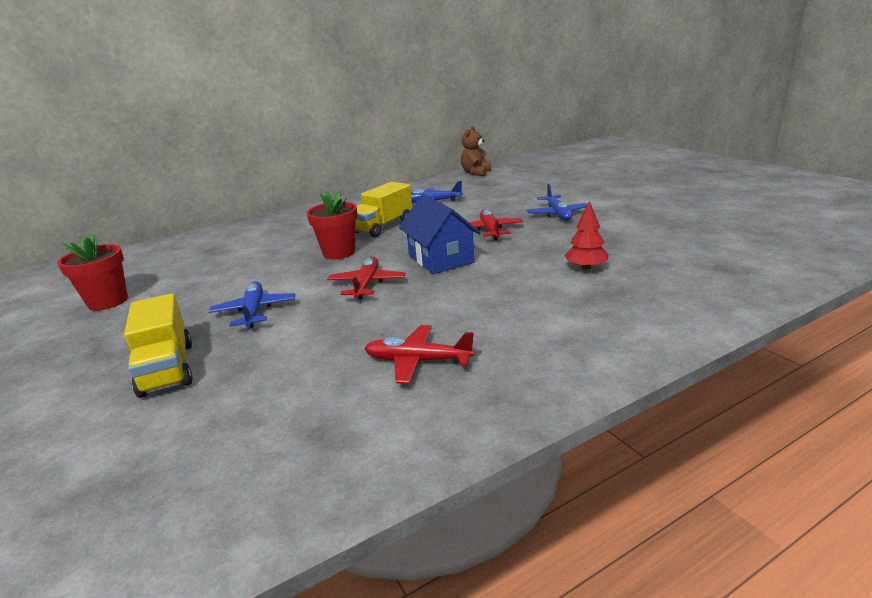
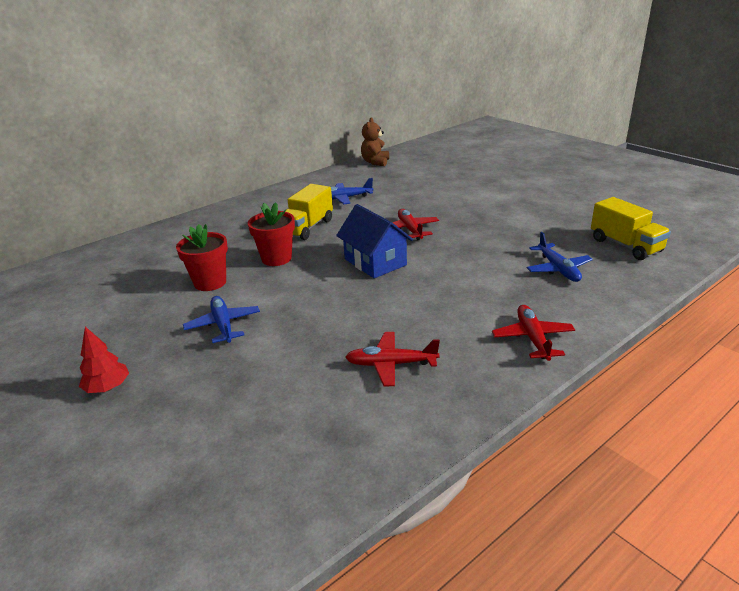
camera: 10 degrees left, 5 degrees up
(108, 302) = (68, 322): red flower pot -> red flower pot (210, 282)
(167, 369) = (169, 387): yellow truck -> yellow truck (625, 245)
(367, 284) = (317, 292): red plane -> red plane (533, 338)
(557, 214) = (465, 210): blue plane -> blue plane (558, 269)
(586, 267) = (504, 266): red tree -> red tree (108, 388)

